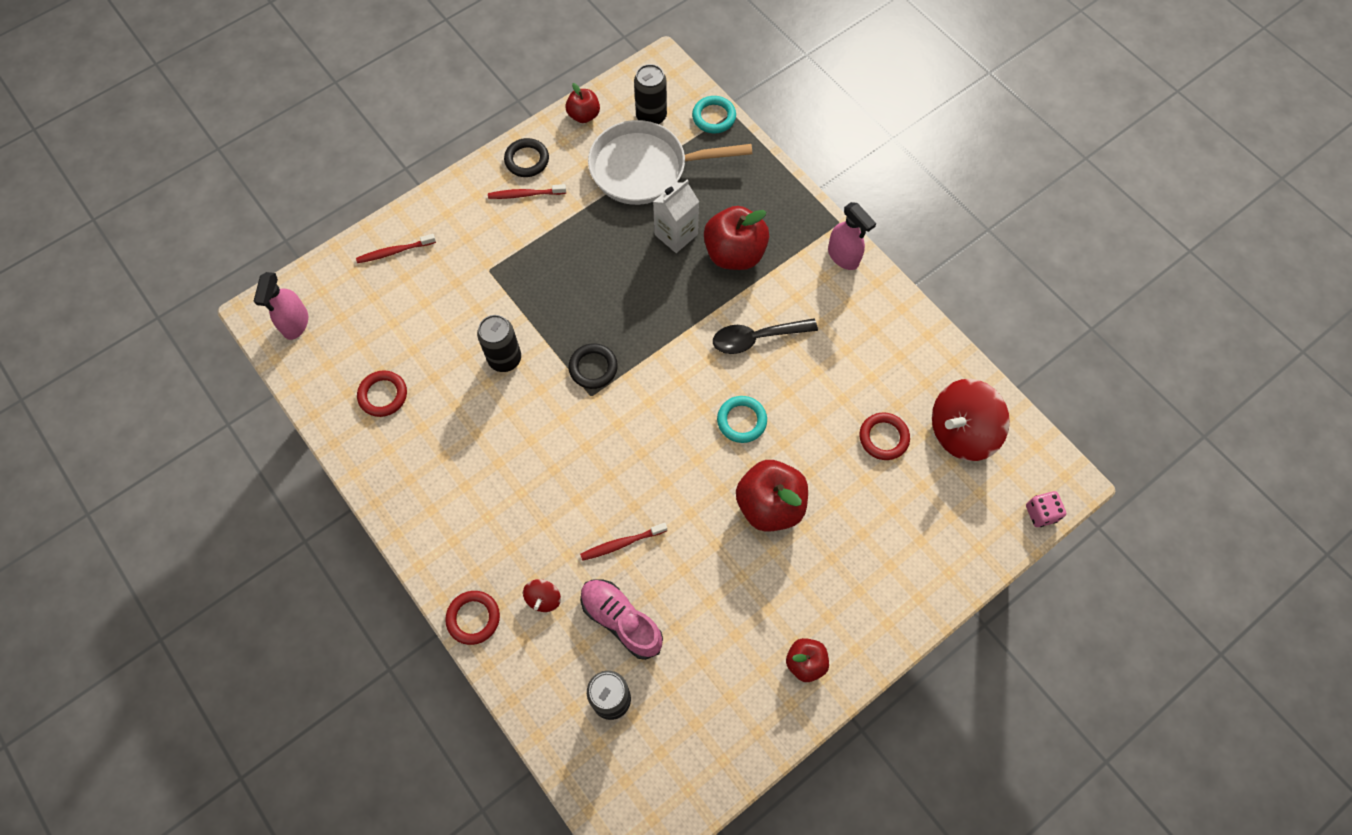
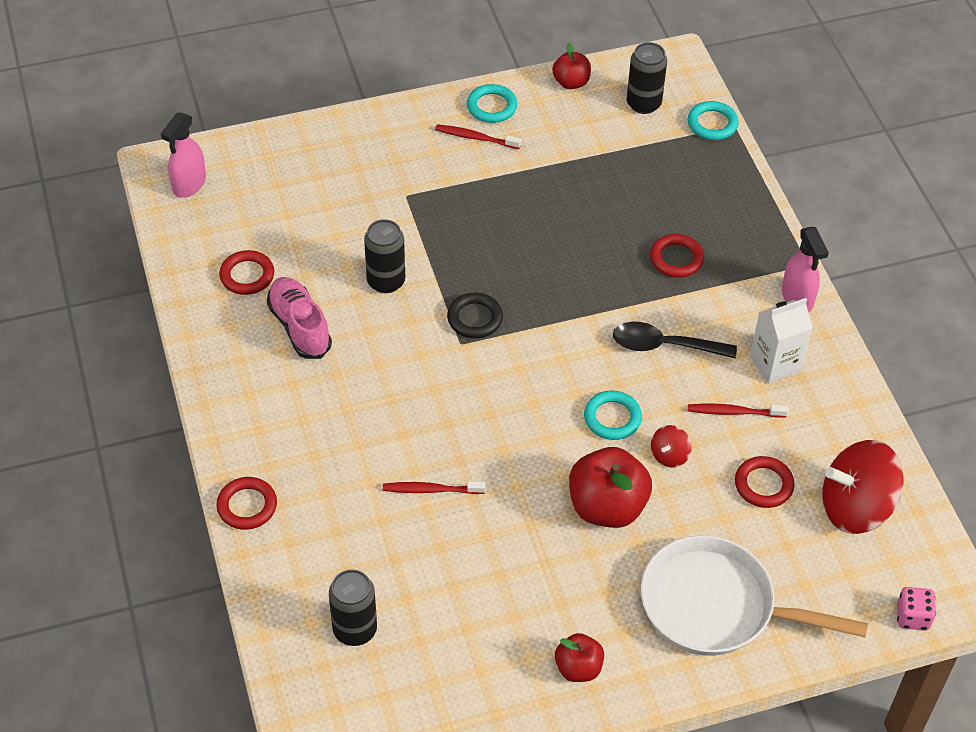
camera: 20 degrees right, 15 degrees down
(394, 251) = (317, 150): red toothbrush -> red toothbrush (734, 412)
(527, 160) = (491, 107): black ring -> turquoise ring
(543, 598) = (326, 513): red spinning top -> red spinning top (669, 455)
(621, 620) = (398, 560): pink shoe -> pink shoe (300, 327)
(645, 168) = (614, 150): white pan -> white pan (716, 606)
(676, 234) = (620, 222): white carton -> white carton (775, 363)
(734, 253) = (676, 259): red apple -> red ring

